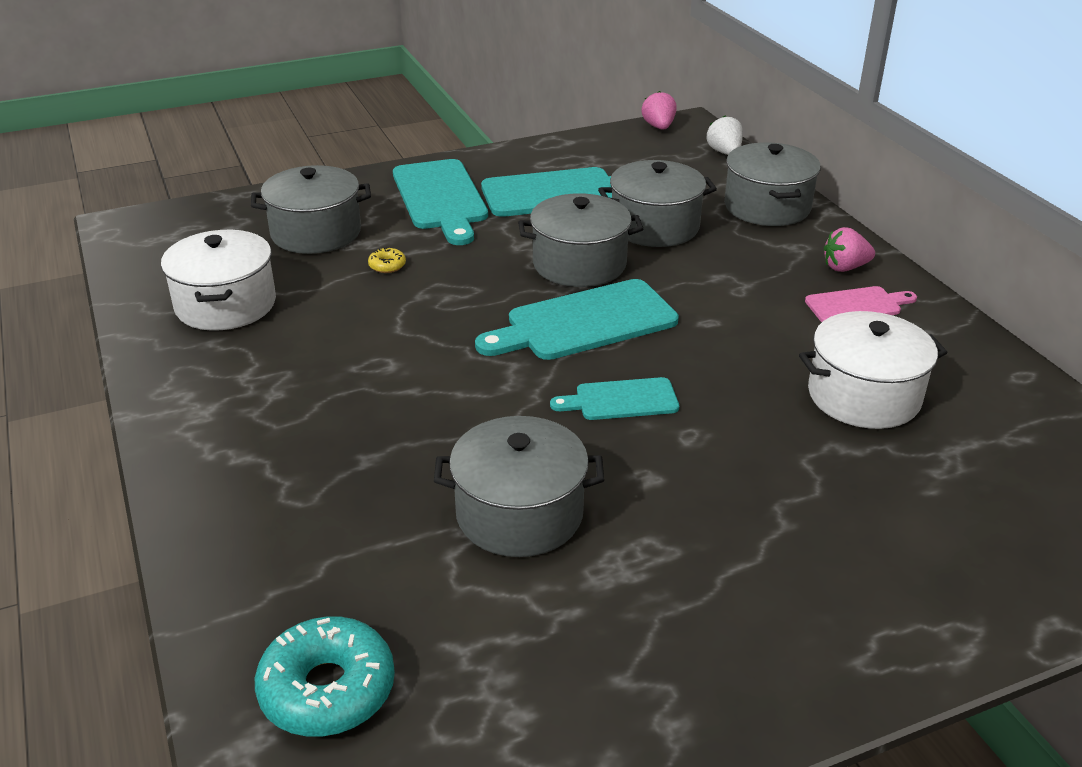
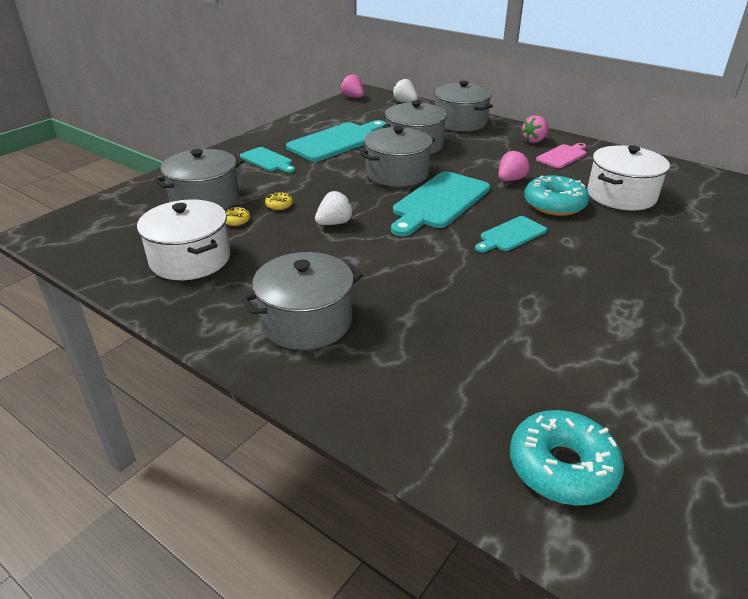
camera: 30 degrees left, 0 degrees up
(320, 271) = (236, 220): none -> yellow donut
(423, 310) = (334, 223): none -> white strawberry
(441, 198) = (268, 160): turquoise cutting board -> turquoise cutting board, size x0.56
(519, 514) = (536, 314): grey pot -> grey pot (306, 321)
(725, 320) = (510, 180): none -> pink strawberry
(740, 377) = (554, 204): none -> turquoise donut

